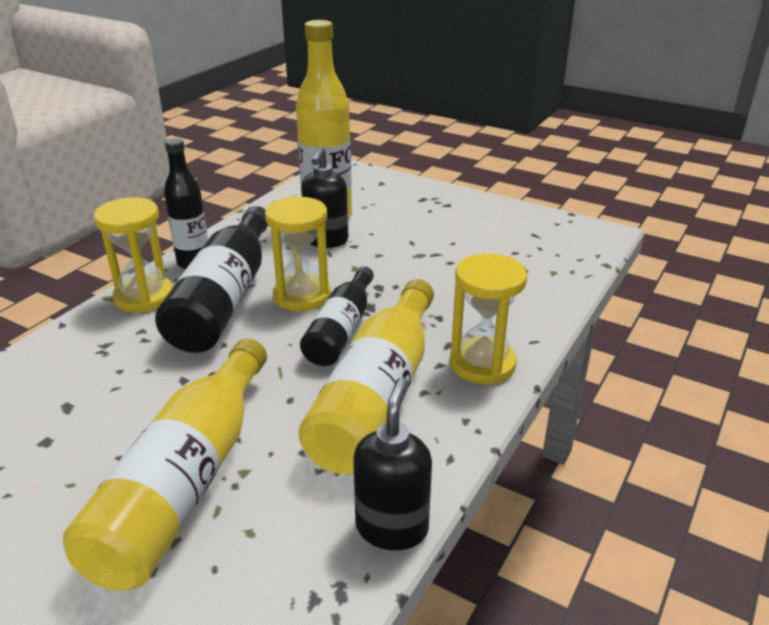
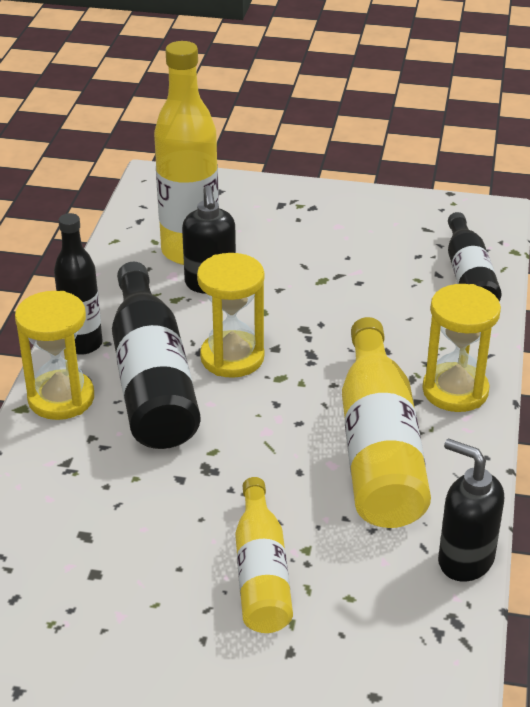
camera: 20 degrees left, 5 degrees up
(185, 482) = (261, 573): yellow bottle -> yellow bottle, size x0.62
(341, 330) = (299, 387): black bottle -> black bottle (469, 277)
(392, 527) = (465, 560): black soap dispenser -> black soap dispenser turned 45 degrees counterclockwise

